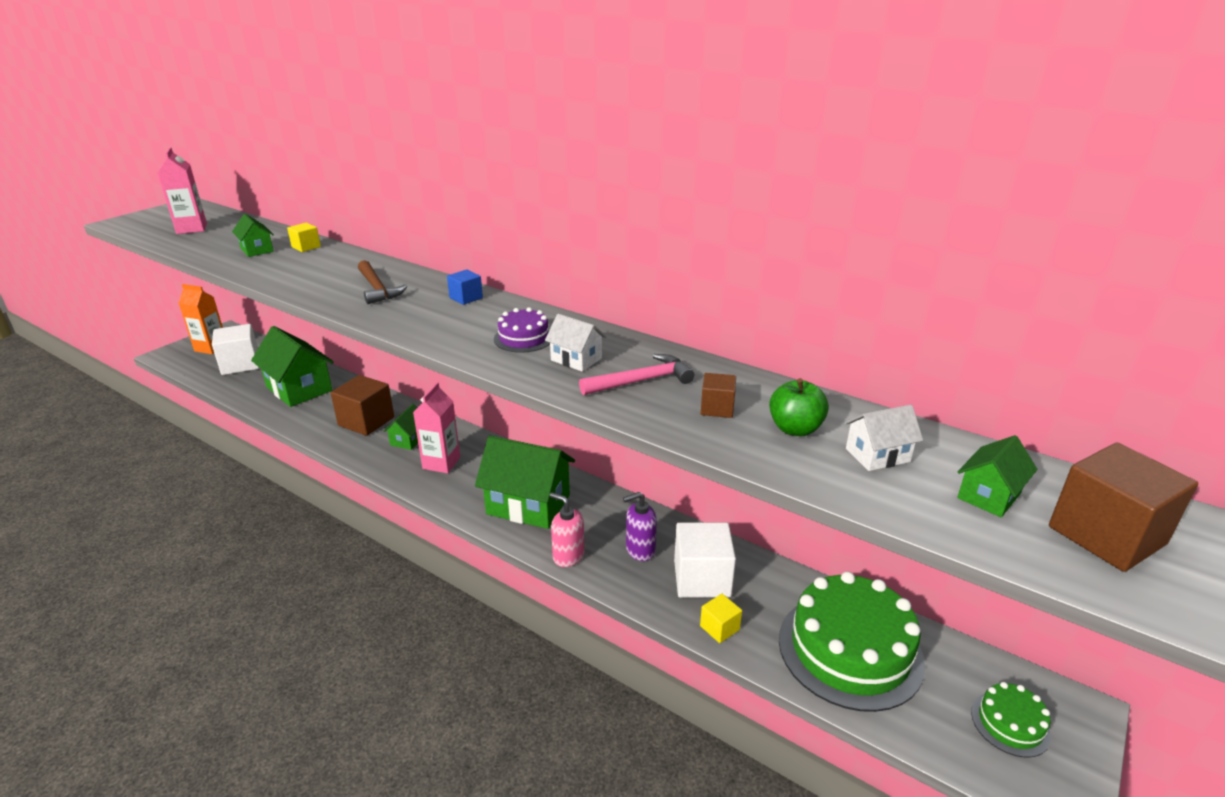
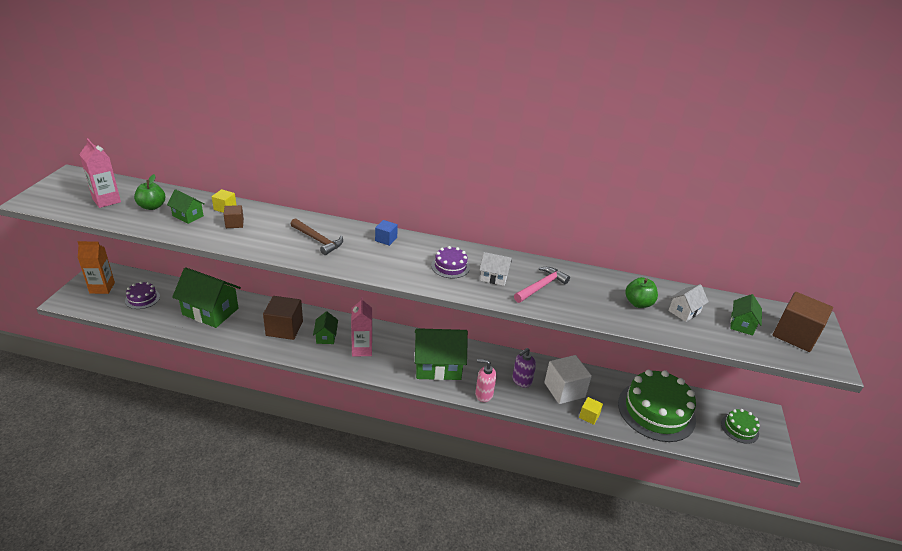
camera: 25 degrees left, 5 degrees up
(230, 238) = (152, 206): none -> green apple
(241, 364) = (142, 298): white cube -> purple cake
(717, 408) = (593, 297): brown cube -> brown cube (234, 223)

